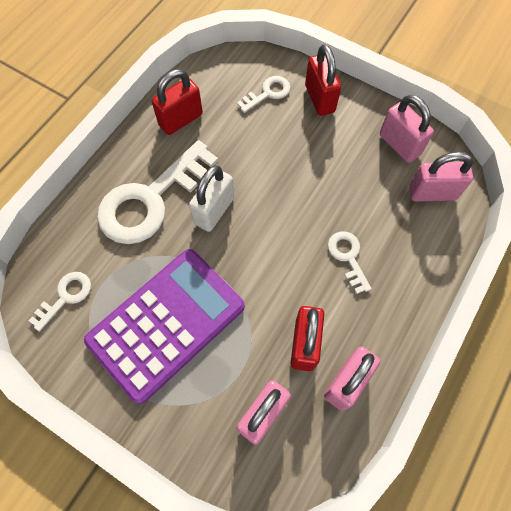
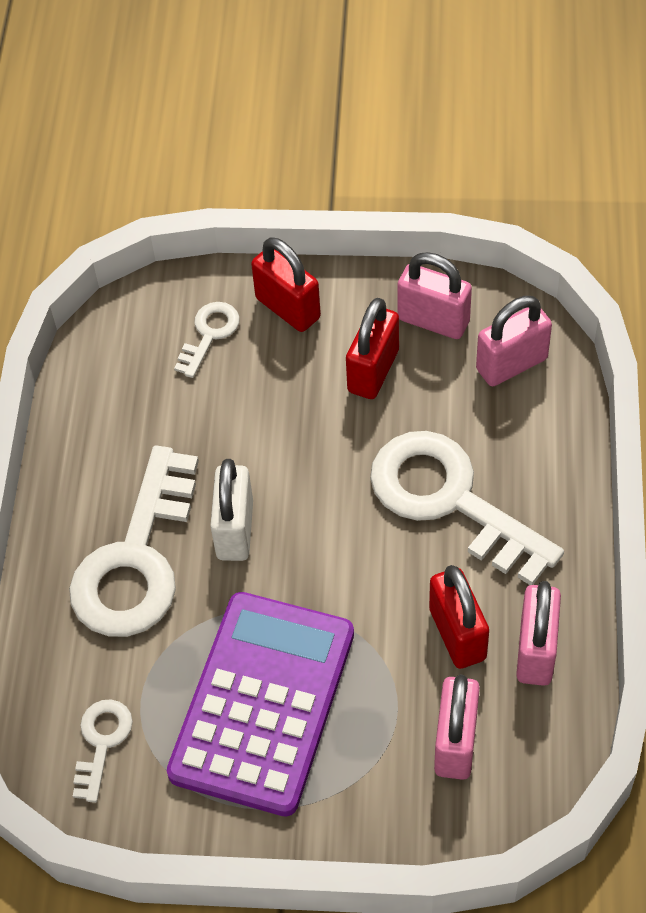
camera: 25 degrees left, 10 degrees down
(181, 120) = (107, 431): red padlock -> red padlock (373, 371)
(347, 257) = (449, 500): white key -> white key, size x2.13

